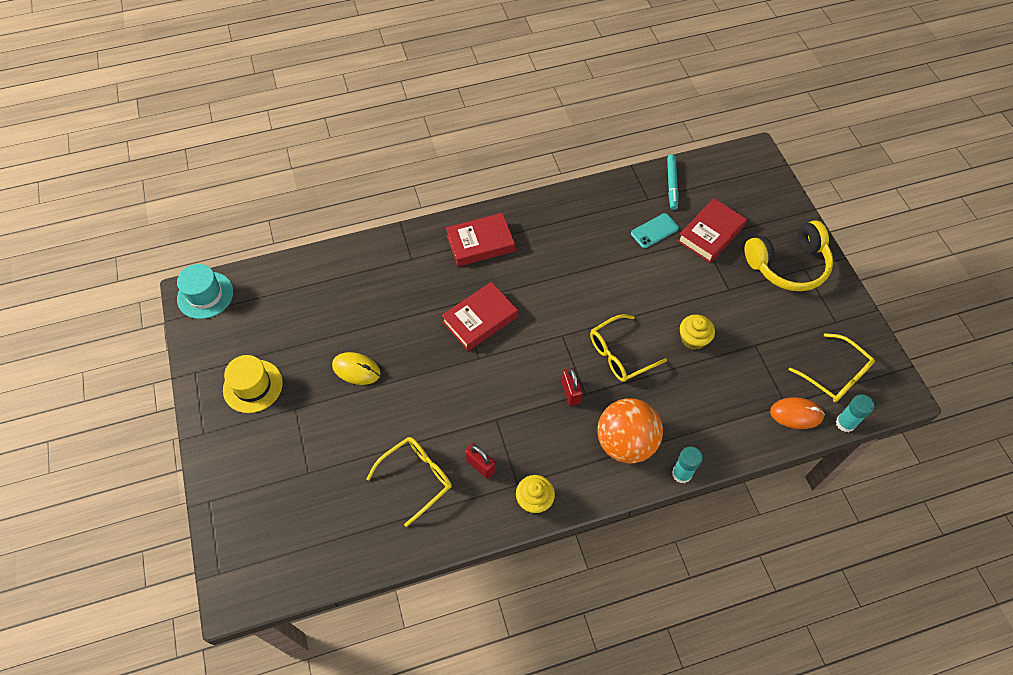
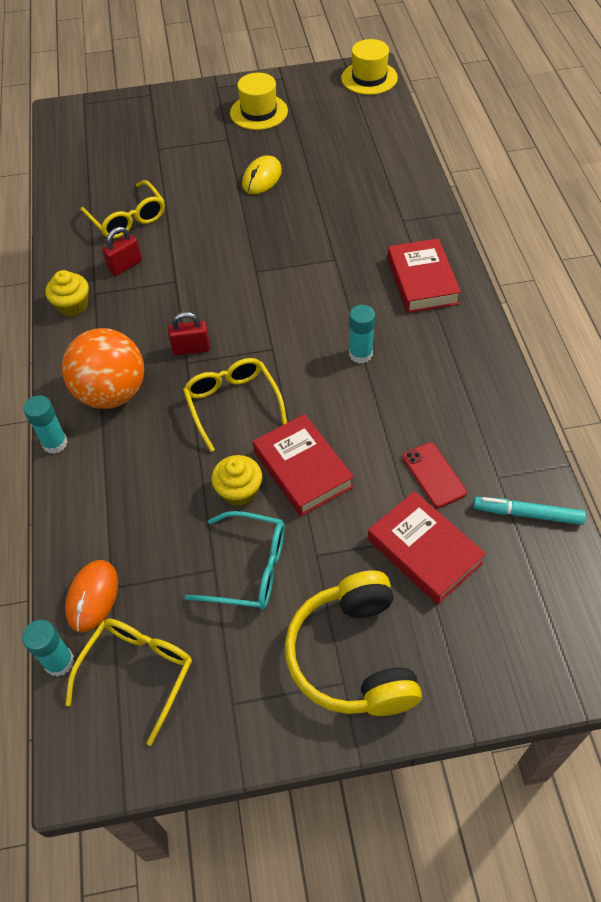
camera: 100 degrees right, 5 degrees down
(205, 295) = (369, 78): turquoise hat -> yellow hat
(480, 319) = (308, 275): red book -> red book (302, 469)
(559, 277) = (360, 354): none -> turquoise glue stick
(654, 231) = (434, 475): turquoise phone -> red phone
(749, 324) = (249, 568): none -> turquoise glasses
(835, 375) = (138, 672): yellow glasses -> yellow glasses turned 150 degrees clockwise

